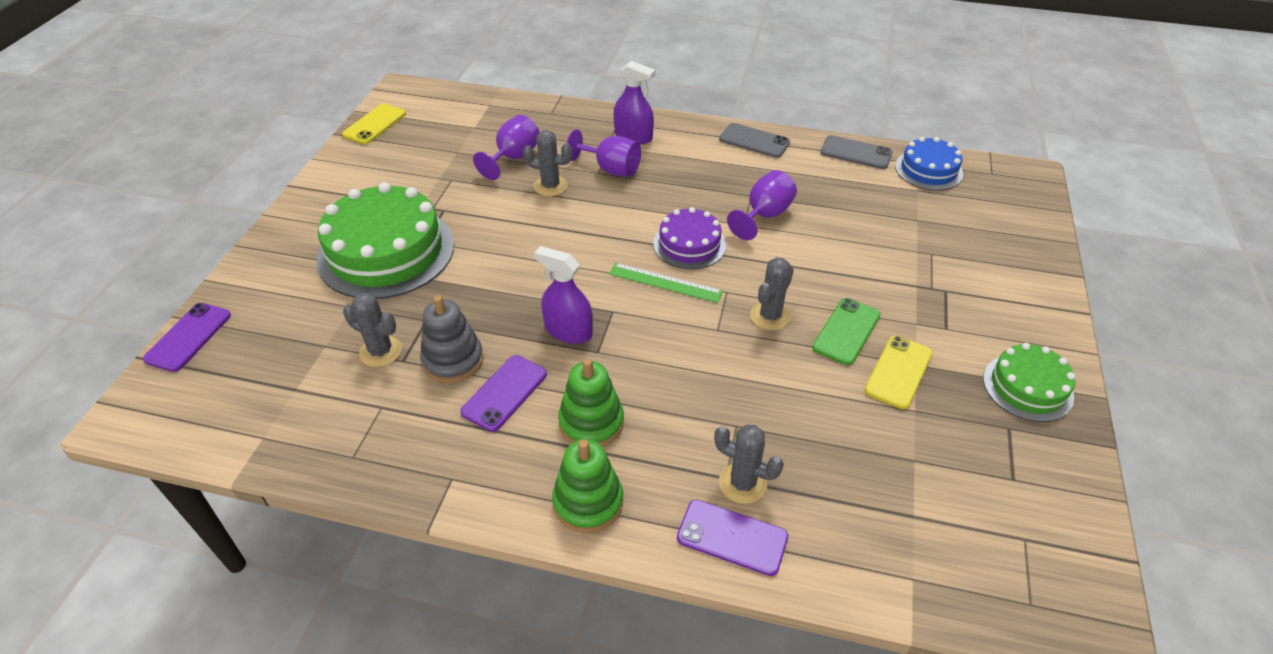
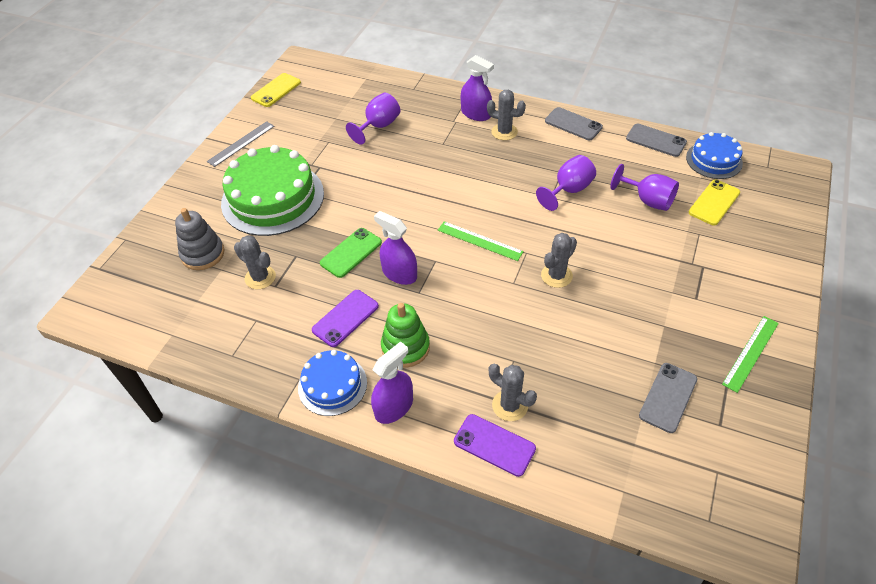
camera: 10 degrees right, 5 degrees up
(188, 337) = (126, 254): purple phone -> none
(336, 189) = (241, 143): none -> grey ruler
(453, 360) = (311, 289): grey stacking toy -> grey stacking toy (203, 254)
(499, 482) = (332, 385): none -> blue cake
(550, 186) = (403, 152): grey cactus -> grey cactus (504, 132)
(588, 502) = (394, 407): green stacking toy -> purple spray bottle
(611, 169) = (453, 141): purple goblet -> purple goblet (647, 200)
(689, 244) = (504, 210): purple cake -> none
(846, 331) = (614, 293): green phone -> green phone (351, 253)
(898, 372) = (649, 330): yellow phone -> yellow phone (714, 202)
(941, 451) = (668, 397): none -> grey phone
(1027, 387) = (750, 353): green cake -> green ruler

